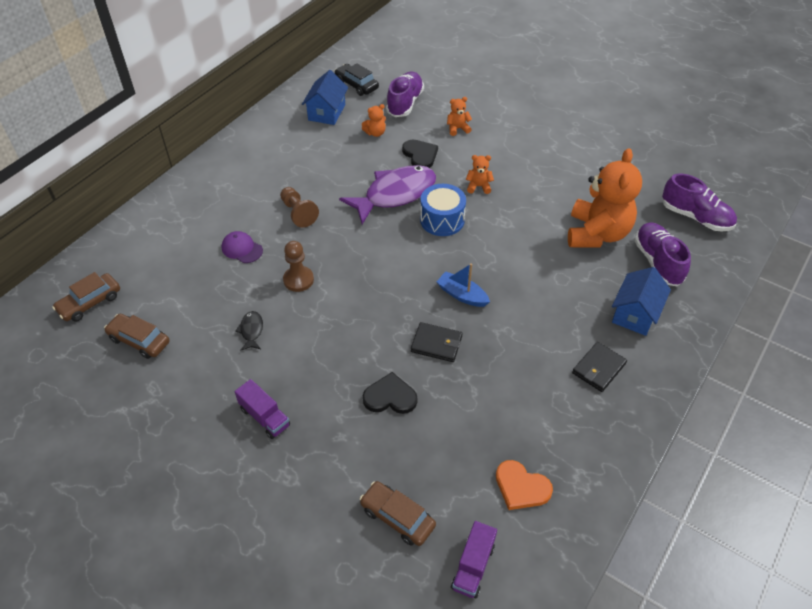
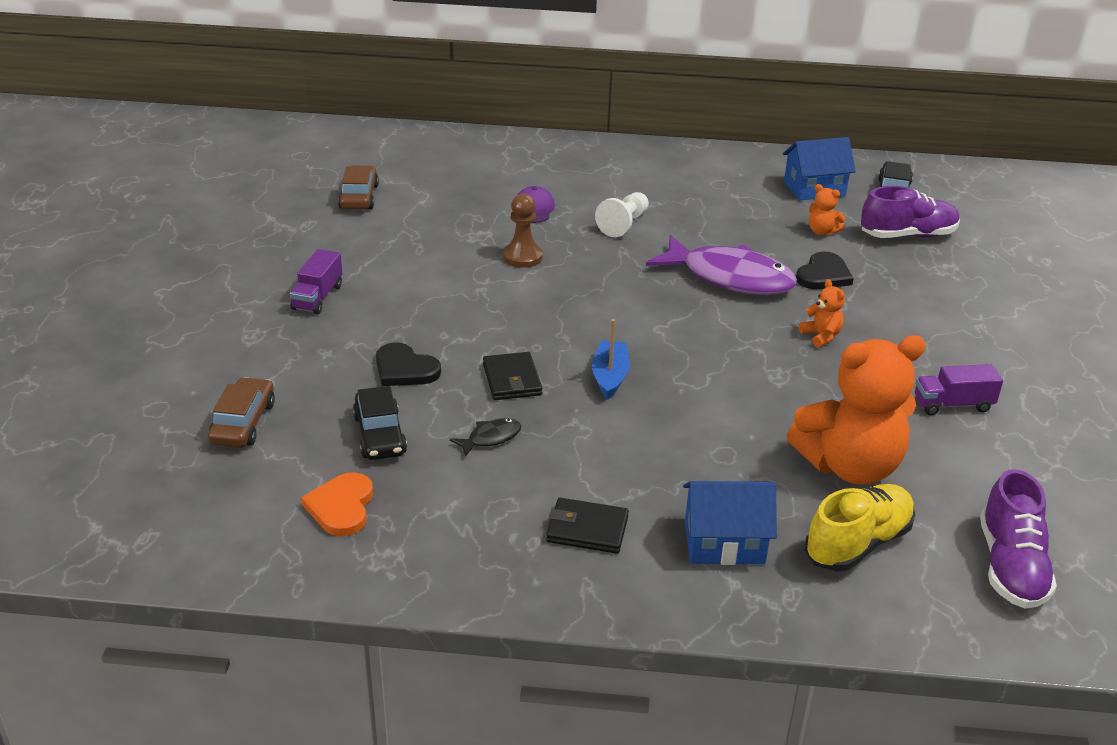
camera: 60 degrees right, 15 degrees down
(90, 302) = (383, 156): brown car -> none
(251, 331) = (424, 252): black fish -> black fish (490, 438)
(298, 213) = (624, 224): brown pawn -> white pawn
(390, 397) = (405, 369): black heart -> black heart turned 150 degrees clockwise
(442, 220) = (725, 325): blue drum -> none
(456, 438) = (380, 435): none -> black car
(457, 129) = (913, 288): orange teddy bear -> none
(473, 566) = (208, 497): purple truck -> purple truck (953, 404)
(657, 262) = (857, 543): purple shoe -> yellow shoe

